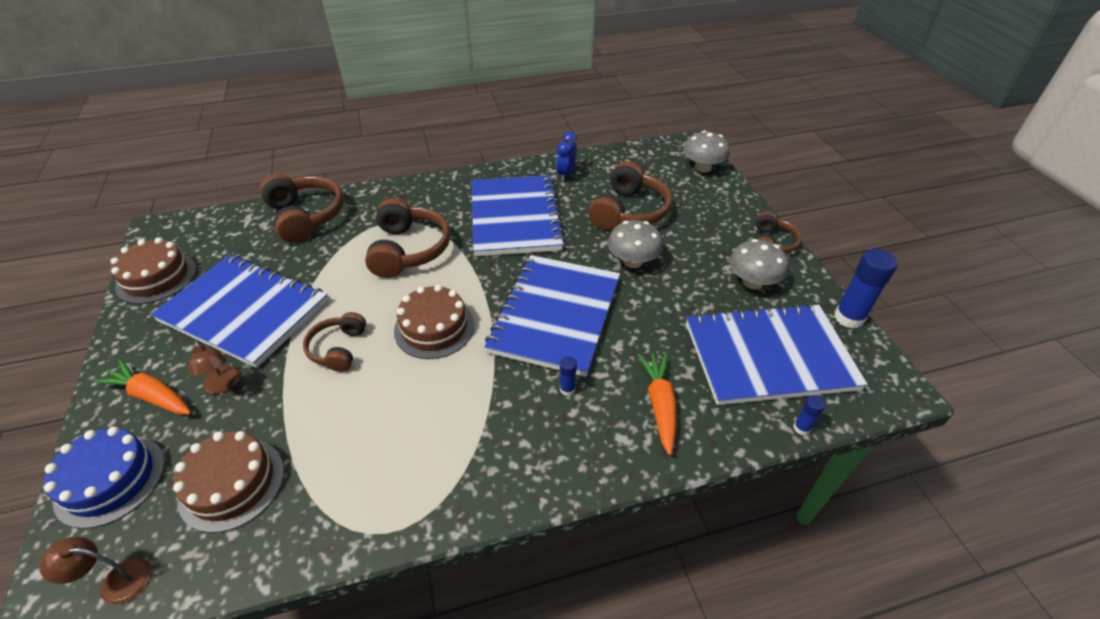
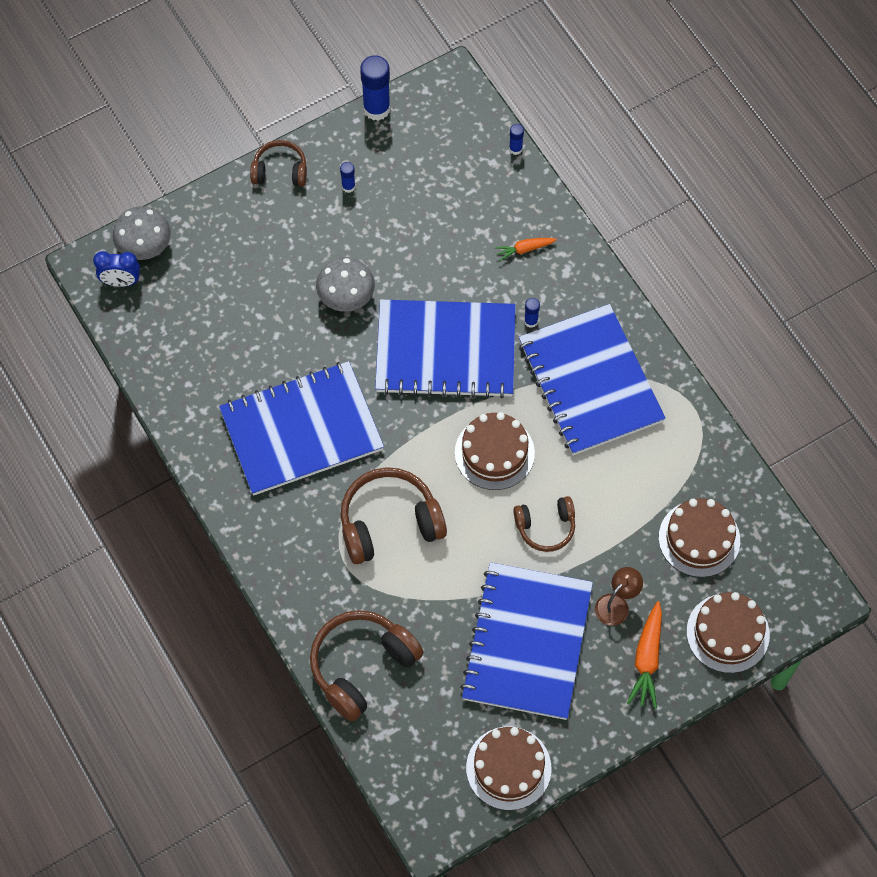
camera: 105 degrees left, 20 degrees up
(110, 480) = (727, 633): blue cake -> brown cake
(116, 581) = (790, 571): brown lamp -> none
(566, 174) = (197, 396): blue clock -> blue clock (121, 282)
(629, 211) = (258, 313): brown headphones -> none
(660, 405) = (524, 249): orange carrot -> orange carrot, size x0.61
(752, 282) = (348, 186): grey mushroom -> blue glue stick
(769, 356) = (444, 171): blue notebook -> blue notebook (590, 382)

